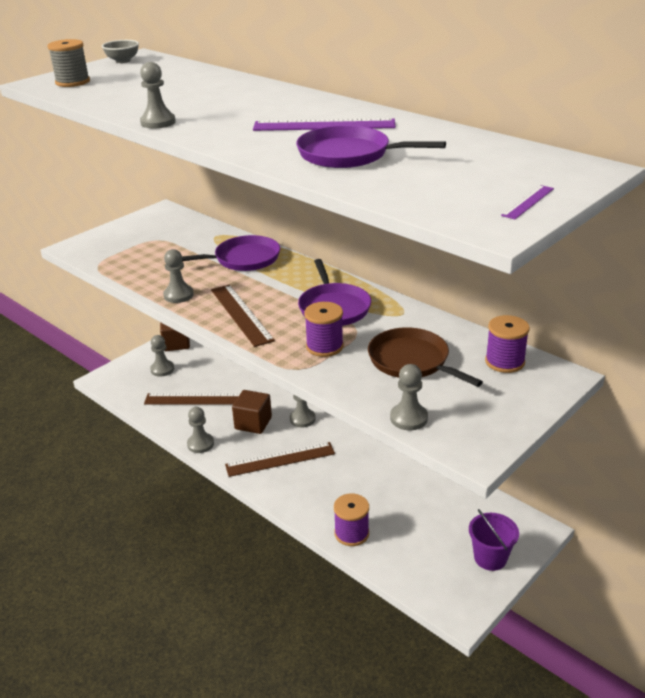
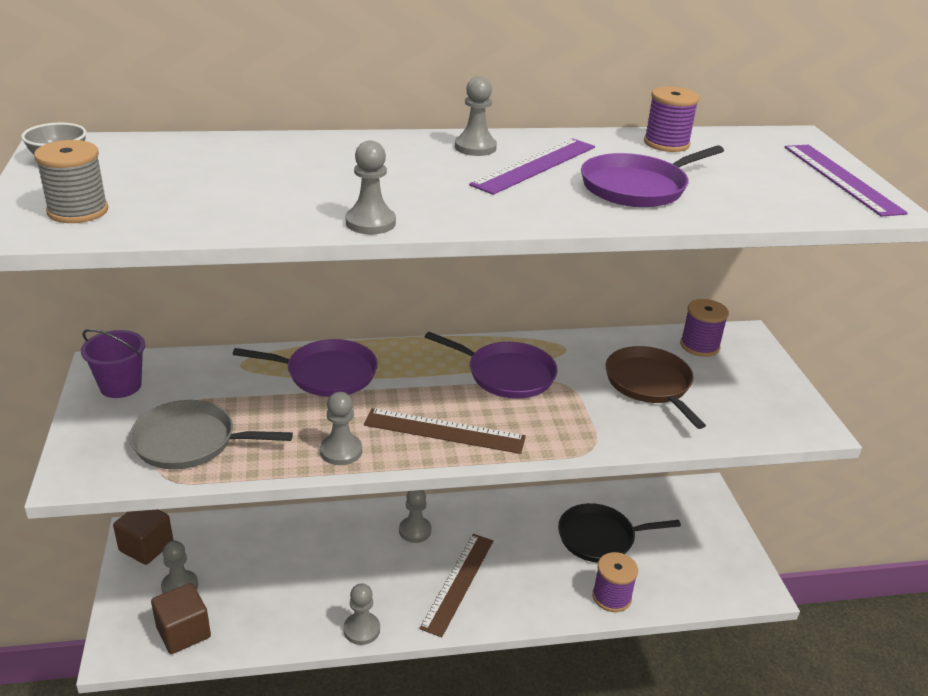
camera: 55 degrees left, 0 degrees up
(132, 257) = (190, 442): none -> grey pan
(194, 399) = (275, 591): brown ruler -> none
(244, 259) = (327, 374): purple pan -> purple pan turned 75 degrees clockwise
(253, 423) = (377, 569): brown cube -> brown cube (183, 632)
(324, 346) = (571, 414): purple spool -> purple spool (666, 143)
(403, 499) = (600, 537): none -> black pan
(408, 418) = (736, 431): grey pawn -> grey pawn (475, 147)
(412, 361) = (650, 384): brown pan -> brown pan turned 75 degrees clockwise
(490, 558) = (713, 534): purple bucket -> purple bucket (120, 386)
(528, 202) = (841, 178): purple ruler -> purple ruler, size x2.01

